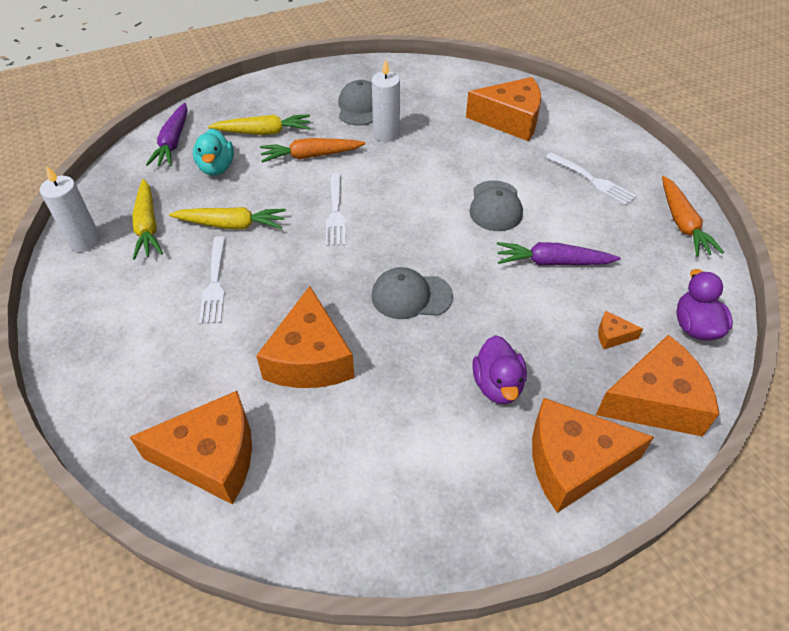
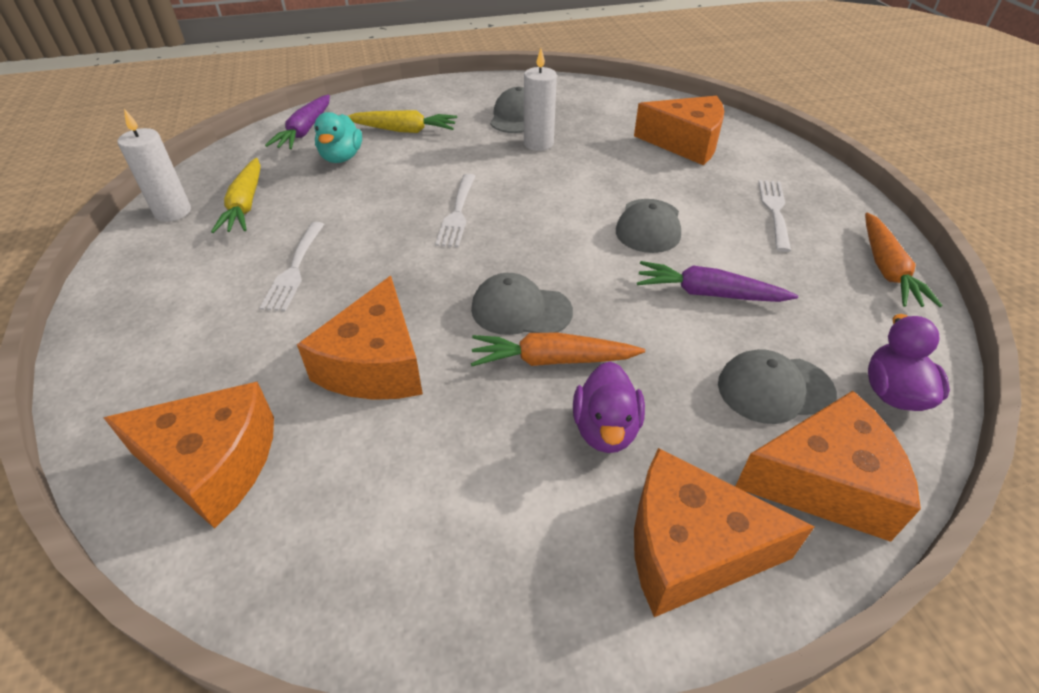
camera: 10 degrees right, 5 degrees down
(231, 225) = (336, 213): yellow carrot -> none
(311, 156) = (447, 156): orange carrot -> orange carrot (552, 360)
(592, 180) = (775, 211): white fork -> white fork turned 135 degrees counterclockwise
(612, 335) = (774, 389): orange cheese -> grey cap

